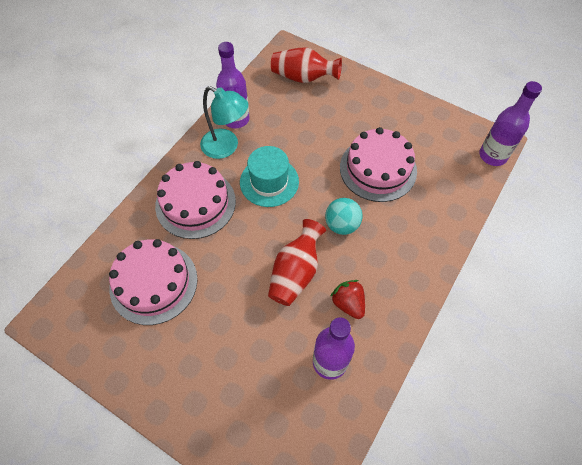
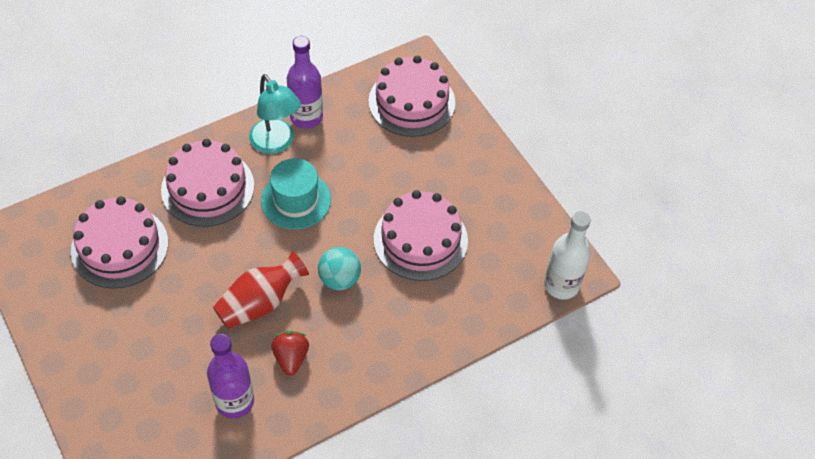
camera: 25 degrees right, 5 degrees down
(303, 77) = (411, 102): red vase -> pink cake
(492, 156) = (561, 285): purple bottle -> white bottle

